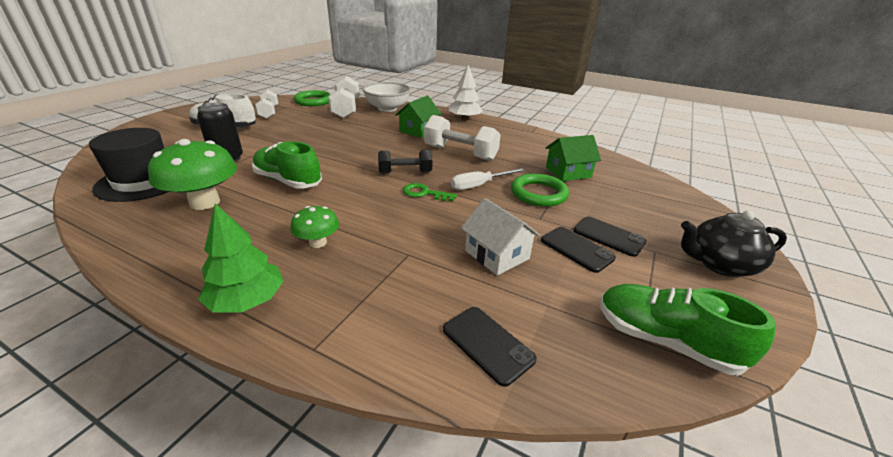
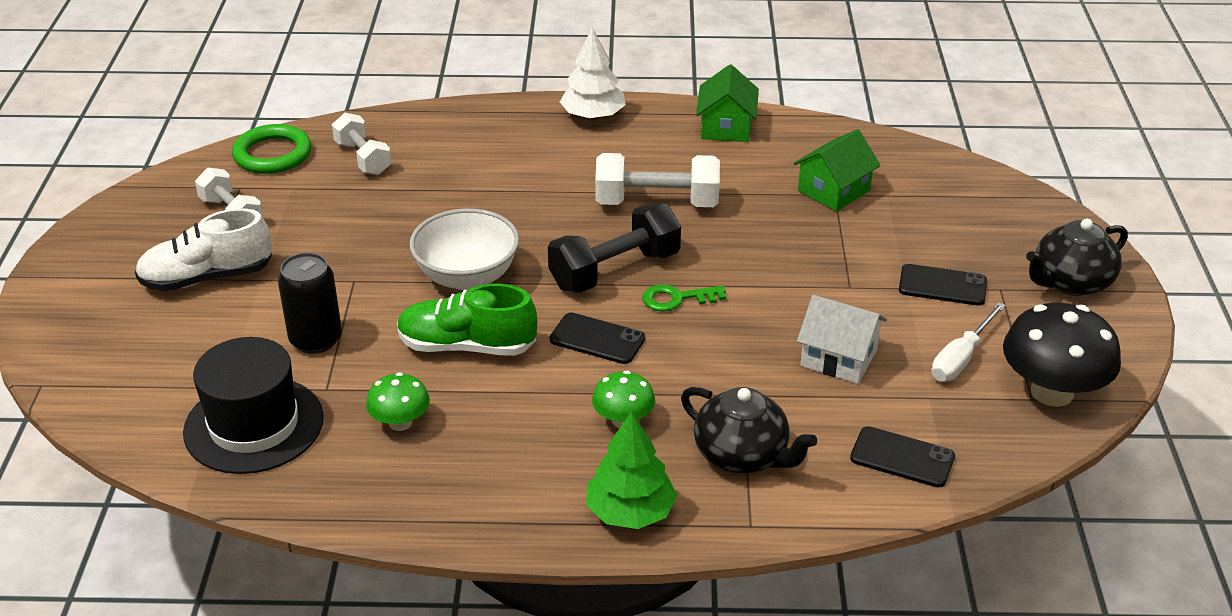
camera: 25 degrees left, 5 degrees up
(205, 202) = (400, 422): green mushroom -> green mushroom, size x0.54
(346, 109) = (363, 158): white dumbbell -> white dumbbell, size x0.66
(366, 293) = (742, 455): none -> black teapot
(387, 108) = (434, 131): white bowl -> white bowl (467, 277)
(405, 172) = (614, 270): black dumbbell -> black dumbbell, size x1.52
(418, 130) = (545, 172): green house -> green house (726, 127)
(479, 185) = (735, 258): white screwdriver -> white screwdriver (961, 358)
(538, 193) = (821, 245): green ring -> none
(576, 249) = (918, 317): black phone -> black phone (597, 339)
(665, 341) = (1052, 392): green shoe -> black mushroom

